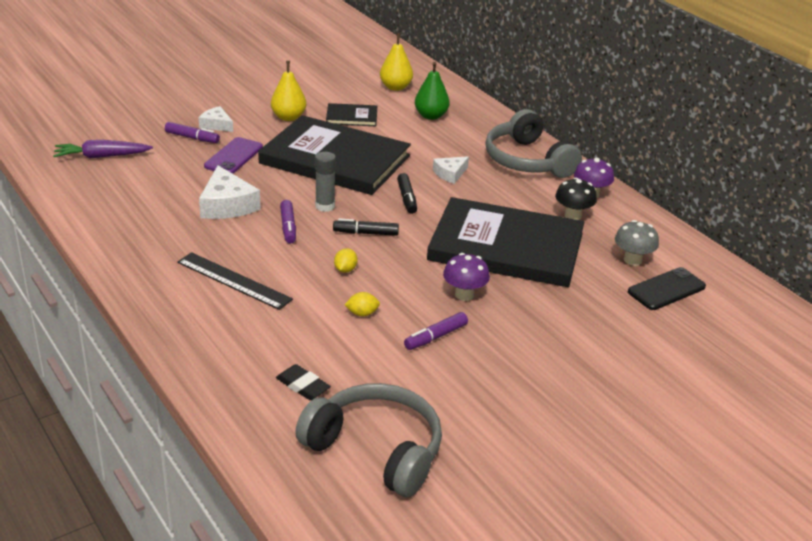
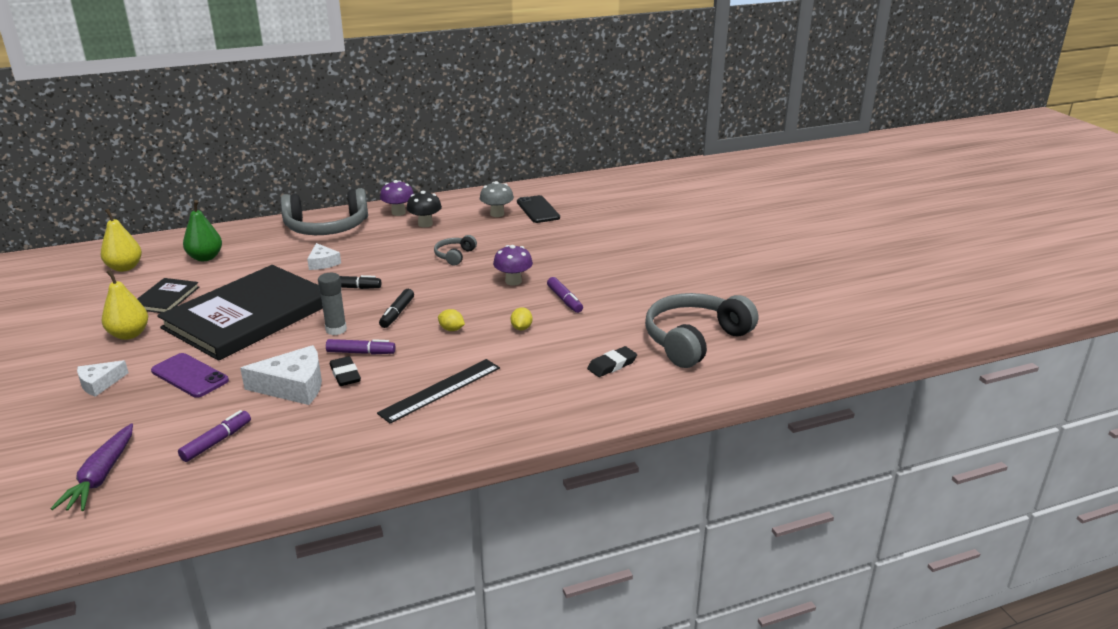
camera: 75 degrees left, 5 degrees down
(192, 138) = (117, 402): purple marker -> purple marker (217, 442)
(250, 226) = (345, 374): none -> black eraser
(506, 247) = (455, 256): black book -> grey headphones

